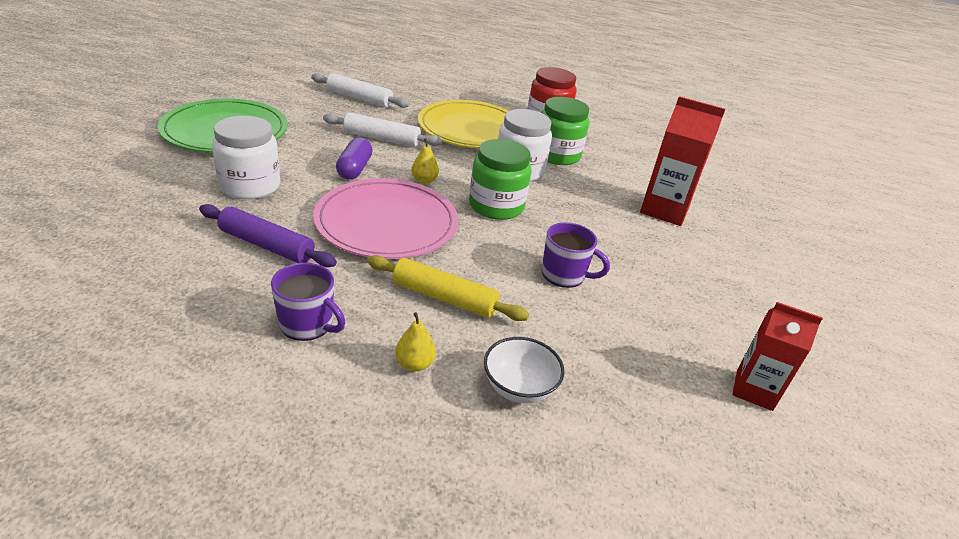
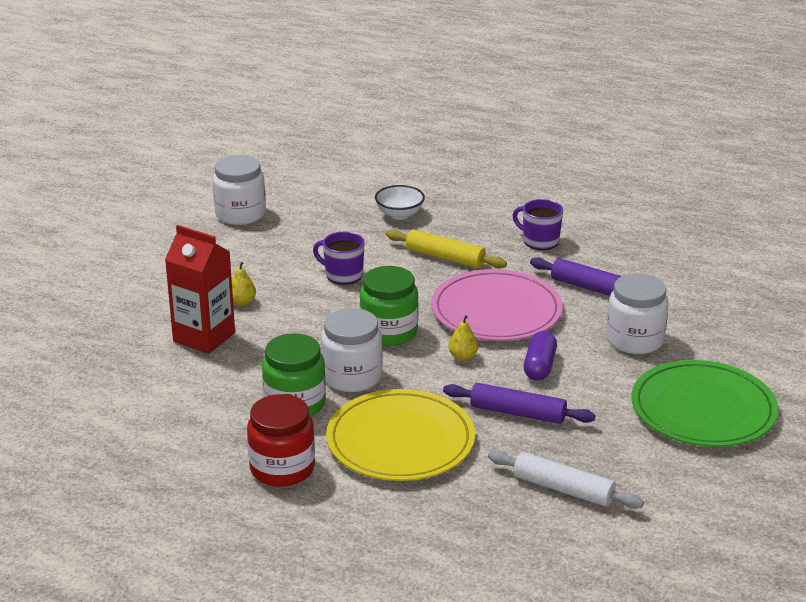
camera: 170 degrees left, 5 degrees down
(382, 138) = (517, 413): white rolling pin -> purple rolling pin
(414, 364) = (465, 223): yellow pear -> yellow pear (242, 302)
(754, 390) = (240, 214): red carton -> white jar

